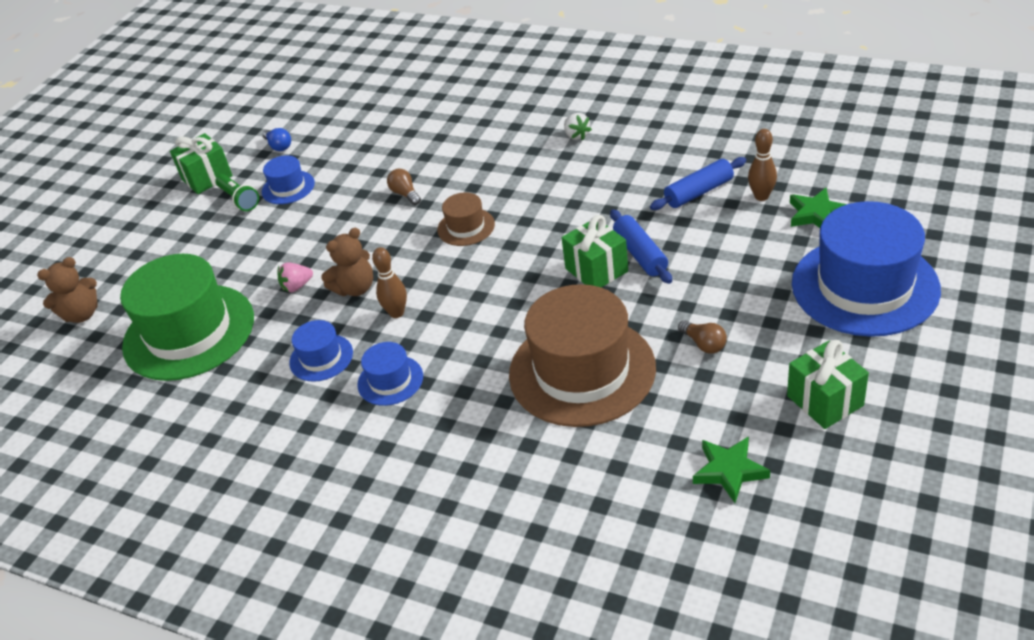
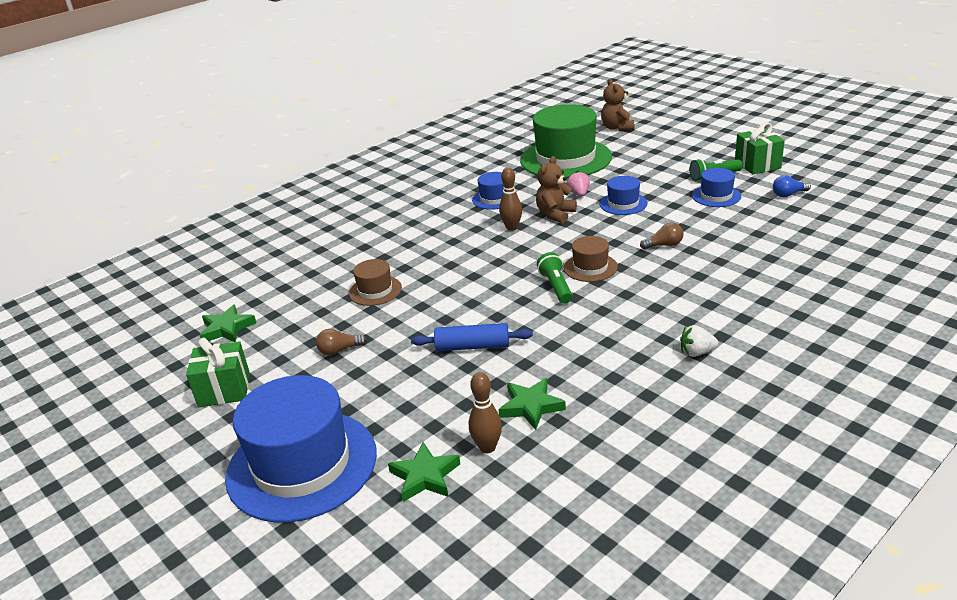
camera: 110 degrees right, 10 degrees down
(355, 288) = (555, 215): brown teddy bear -> brown teddy bear turned 45 degrees clockwise
(390, 380) = (447, 220): blue hat -> blue hat (623, 203)
(512, 237) = (556, 287): none -> green flashlight
(582, 371) = (375, 290): brown hat -> brown hat, size x0.46
(596, 270) = (474, 319): green gift -> none
(699, 192) = (531, 406): blue rolling pin -> green star

